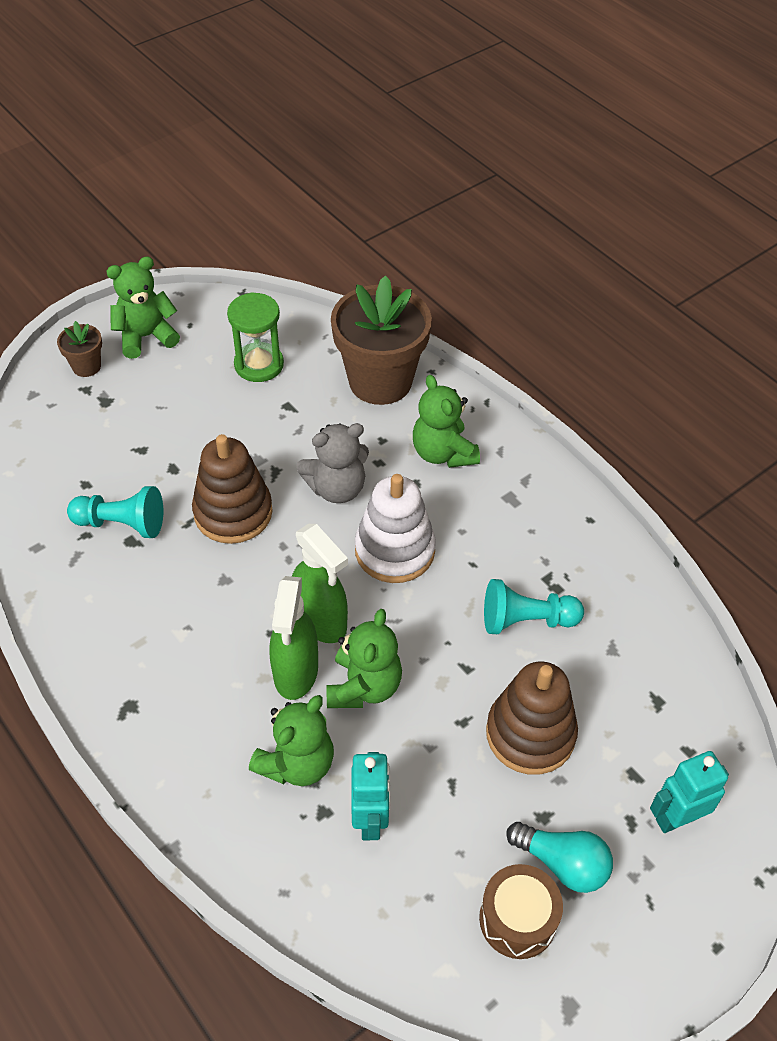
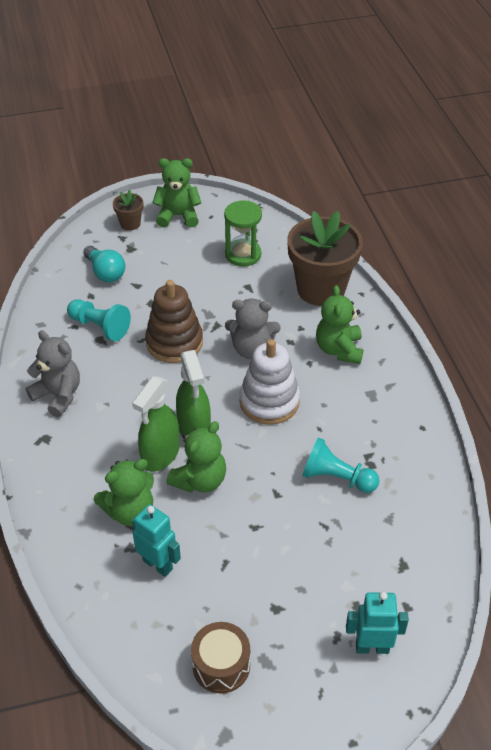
camera: 25 degrees right, 5 degrees down
(115, 639) = (58, 395): none -> grey teddy bear
(370, 820) = (158, 564): turquoise robot -> turquoise robot turned 75 degrees counterclockwise
(530, 734) = (297, 552): brown stacking toy -> none
(562, 863) = (272, 643): turquoise light bulb -> turquoise light bulb (105, 272)

